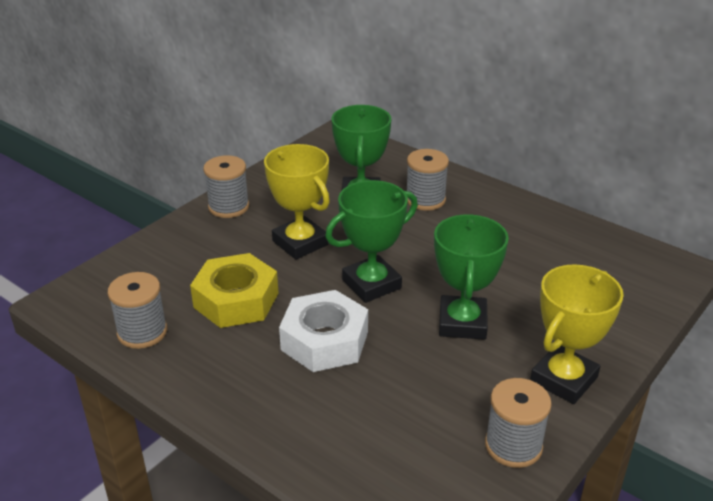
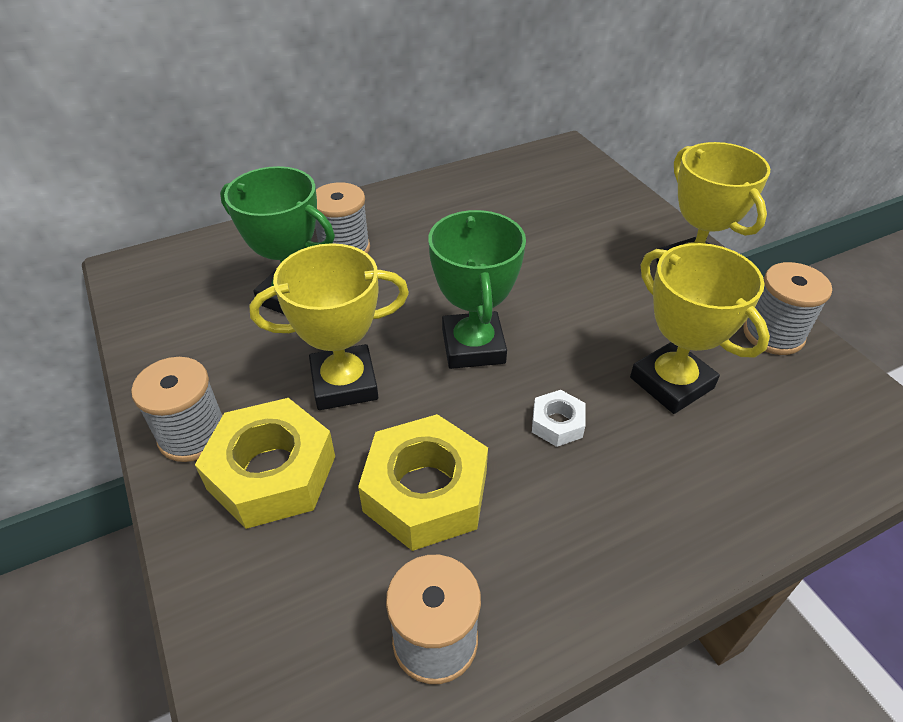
camera: 65 degrees left, 10 degrees up
(219, 241) = (272, 472): none -> yellow nut
(324, 340) = (557, 423): white nut -> white nut, size x0.48
(405, 391) = (671, 383): none -> yellow trophy
(462, 323) = (580, 301): green trophy -> none

